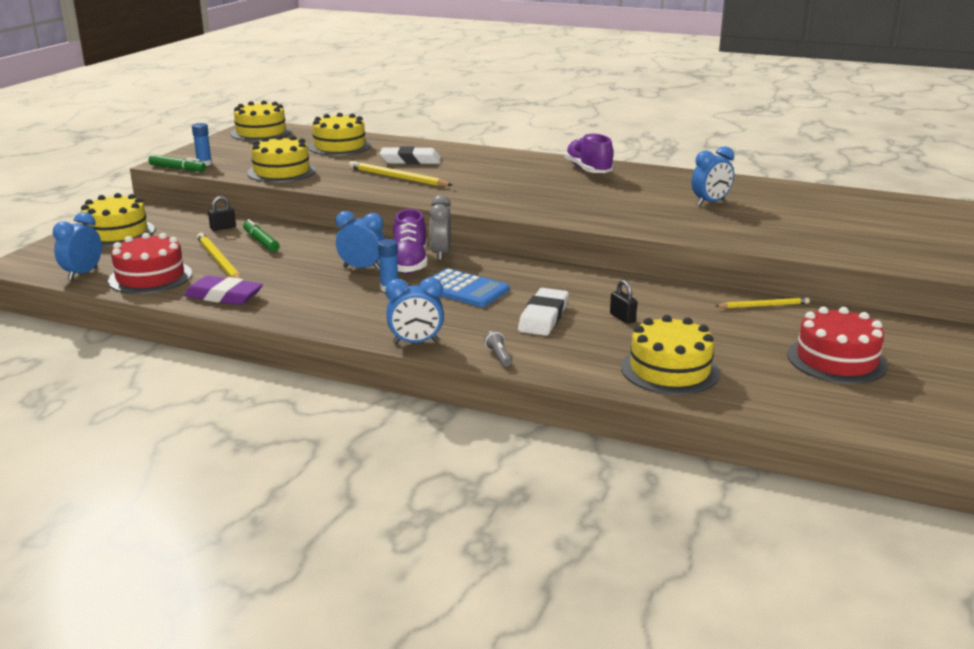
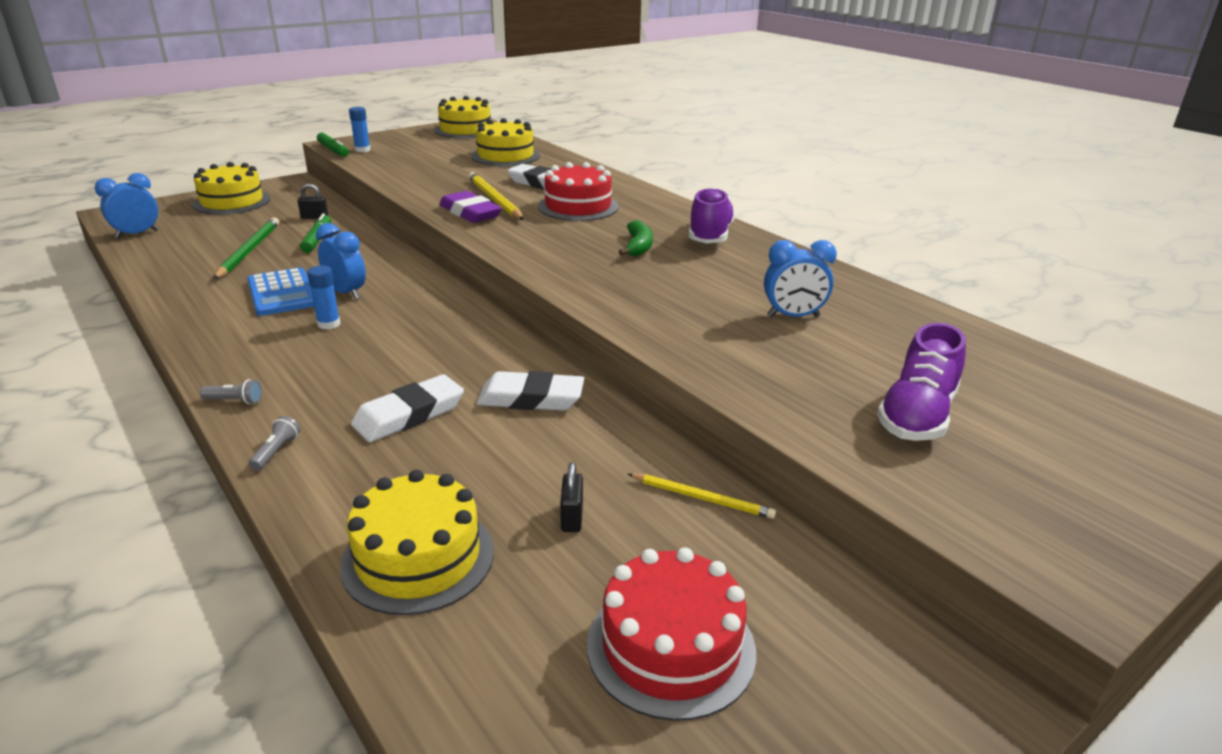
camera: 30 degrees right, 5 degrees up
(150, 277) = (173, 251): red cake -> red cake (578, 206)
(219, 262) = (249, 251): yellow pencil -> green pencil
(224, 296) = (186, 288): purple eraser -> purple eraser (470, 213)
(281, 172) = (407, 171): yellow cake -> none
(409, 264) = (396, 301): purple shoe -> purple shoe (916, 416)
(416, 342) = (235, 401): blue clock -> grey flashlight
(441, 254) = (444, 298): grey clock -> none
(464, 289) = (393, 348): blue calculator -> blue calculator (282, 293)
(556, 186) = (638, 246): none -> green banana
(600, 290) = (531, 398): none -> white eraser
(622, 318) = (492, 449): black padlock -> black padlock (572, 517)

